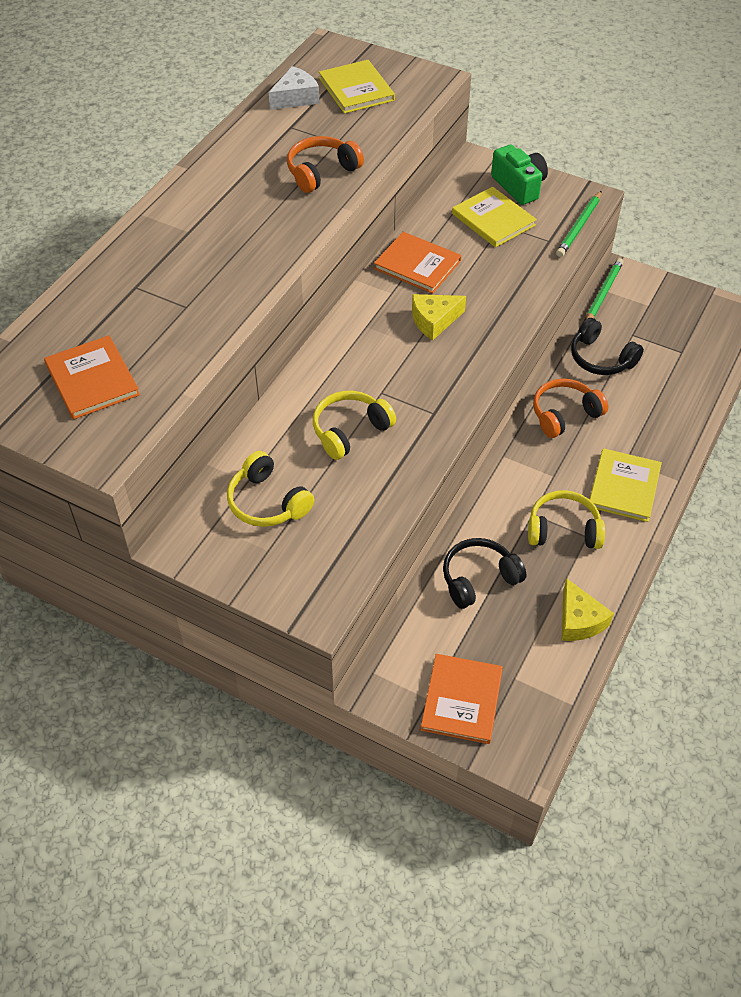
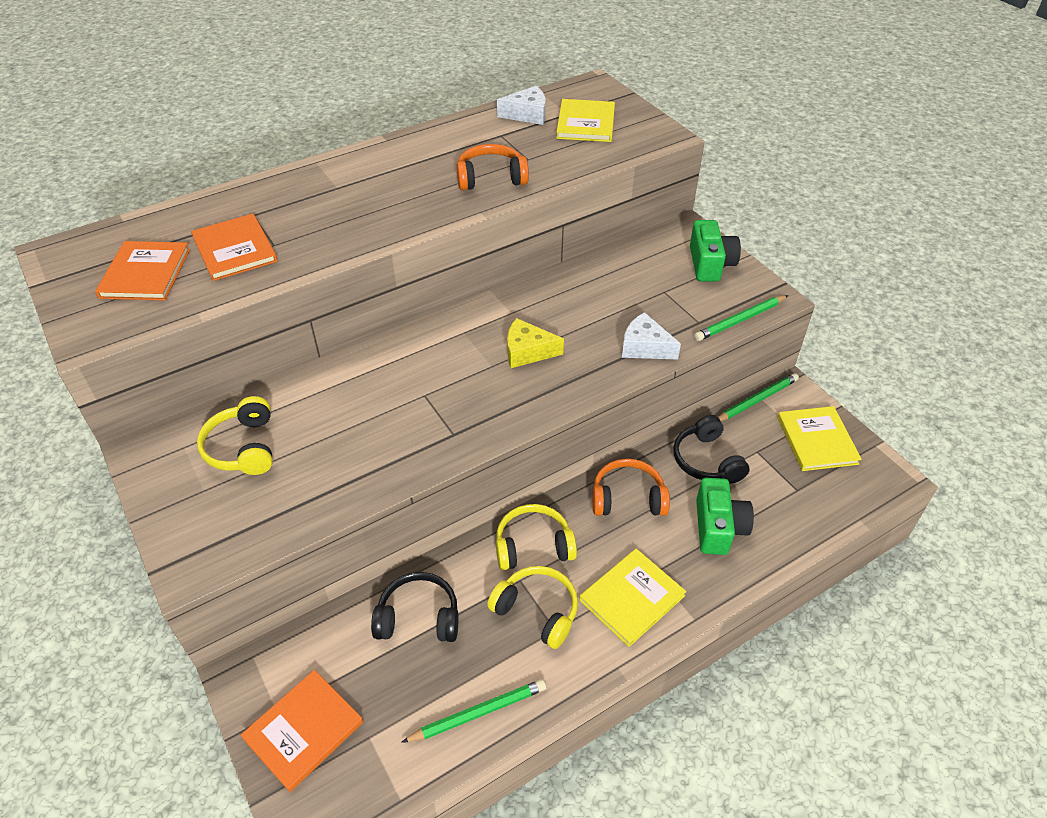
camera: 30 degrees right, 5 degrees down
(350, 431) = (367, 417): yellow headphones -> yellow headphones (533, 546)
(417, 265) = (555, 297): orange book -> orange book (235, 250)
(493, 219) = (660, 284): yellow book -> yellow book (817, 440)
(524, 278) = (645, 347): none -> white cheese
(579, 620) = (478, 713): yellow cheese -> green pencil
(646, 406) = (718, 527): none -> green camera

